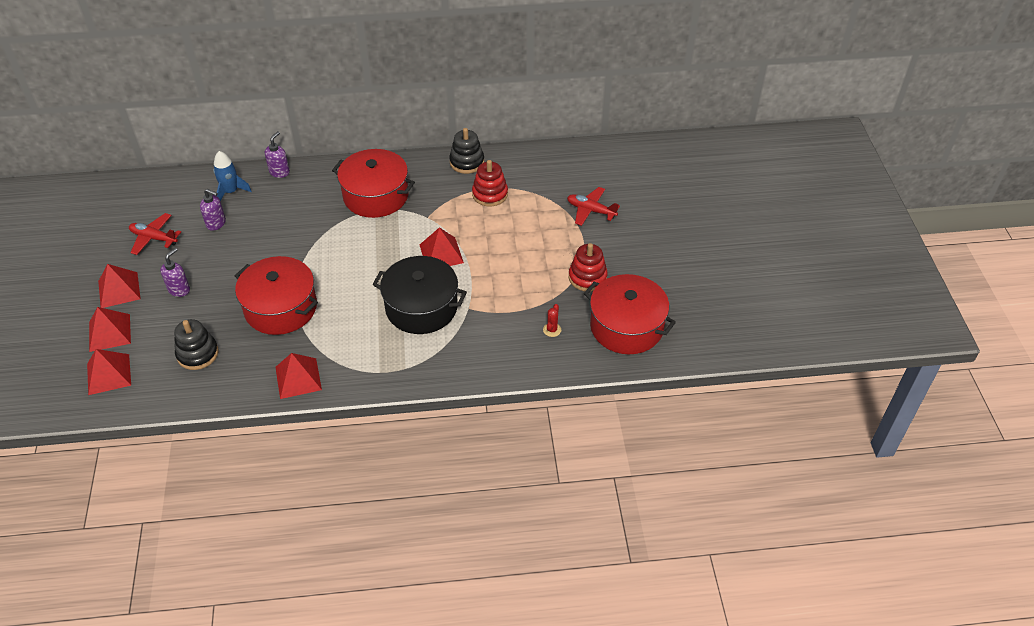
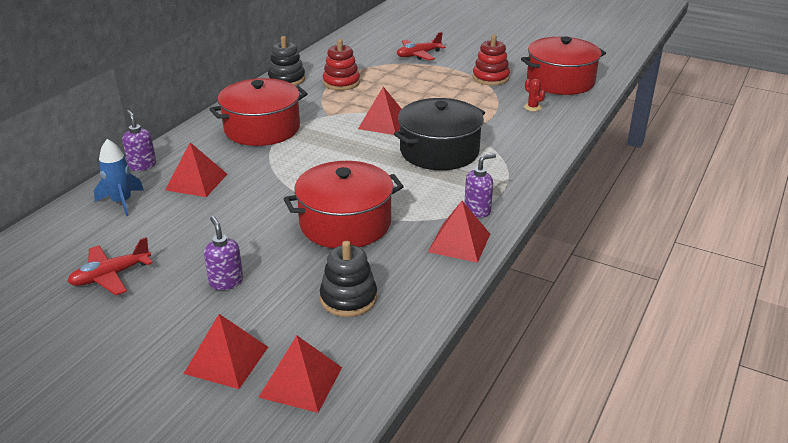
camera: 55 degrees left, 15 degrees down
(119, 290) = (160, 329): red pyramid -> red pyramid (196, 182)
(216, 223) = (156, 225): purple soap dispenser -> purple soap dispenser (477, 210)

